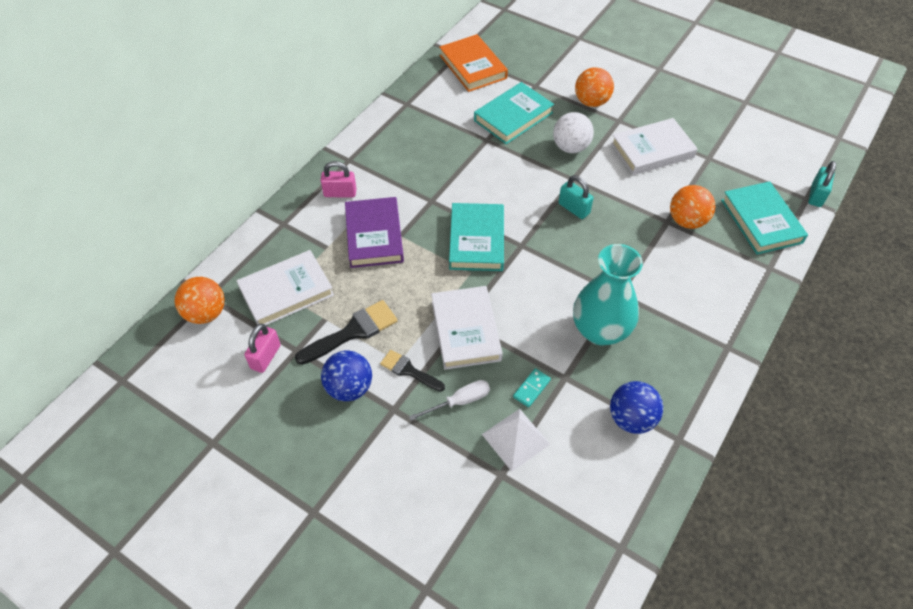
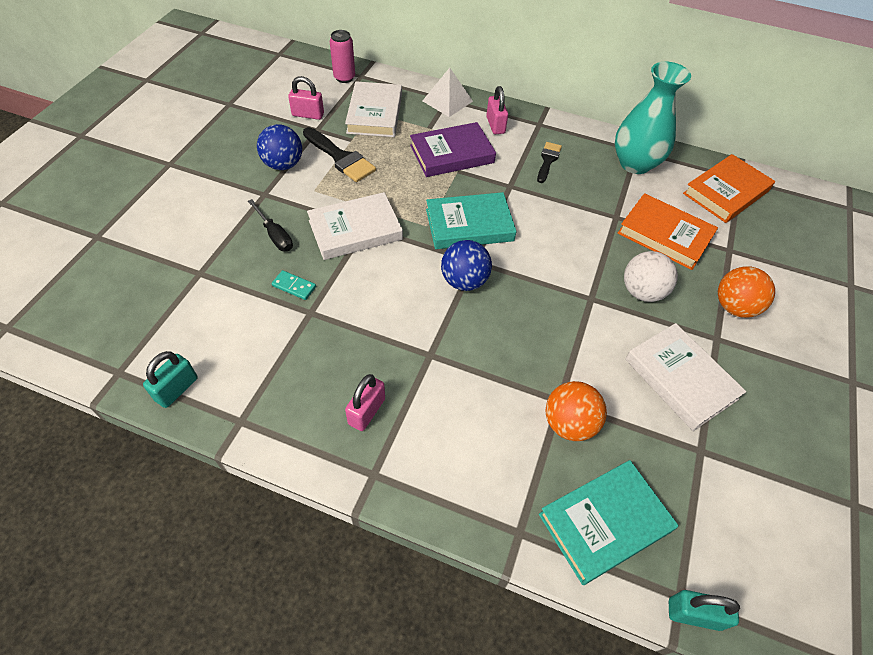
camera: 75 degrees right, 0 degrees up
(206, 313) = (344, 78): orange ball -> pink can
(286, 291) = (375, 114): white book -> white book turned 45 degrees clockwise
(409, 370) = (305, 198): black brush -> black brush (548, 160)
(459, 401) = (275, 235): white screwdriver -> black screwdriver
(513, 116) = (665, 235): turquoise book -> orange book
(515, 439) = (237, 279): white pyramid -> white pyramid (447, 101)
(574, 208) = (544, 302): turquoise padlock -> turquoise padlock (176, 389)
(600, 330) = (375, 339): turquoise vase -> turquoise vase (635, 163)
(631, 419) = (264, 374): blue ball -> blue ball (464, 281)
(672, 345) = (366, 411): none -> pink padlock

